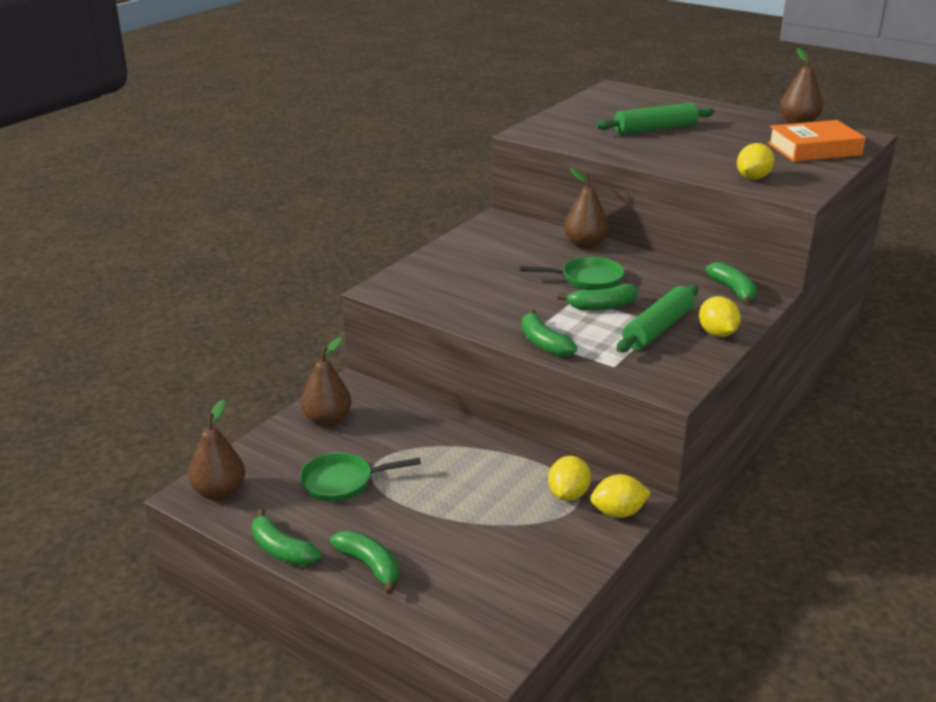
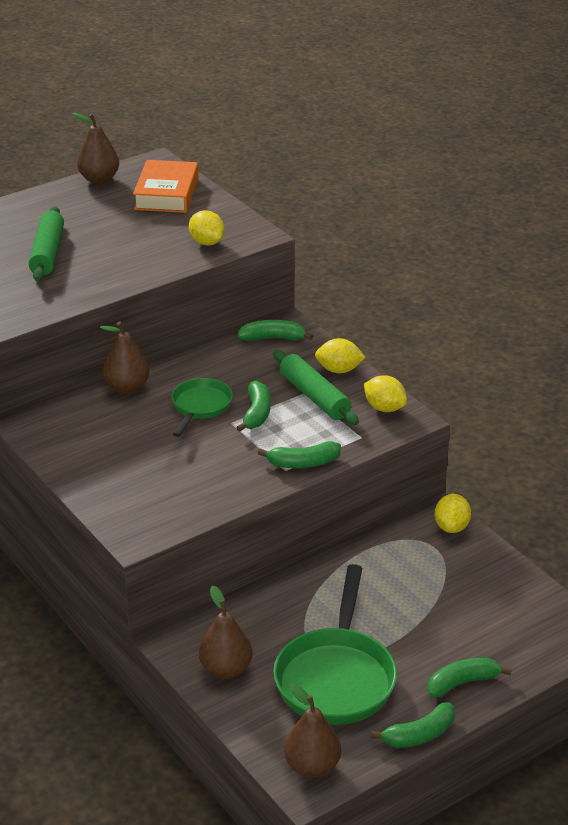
camera: 70 degrees left, 5 degrees up
(343, 482) = (336, 677): green pan -> green pan, size x1.76
(568, 494) = (416, 546): yellow lemon -> yellow lemon (384, 408)

